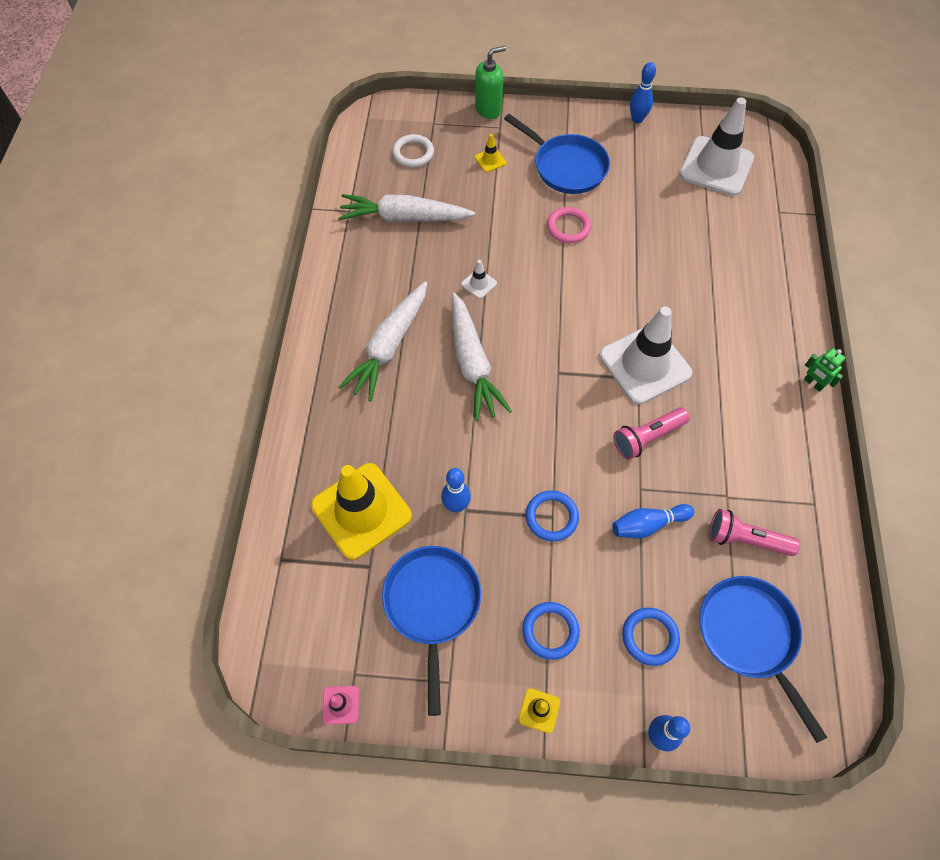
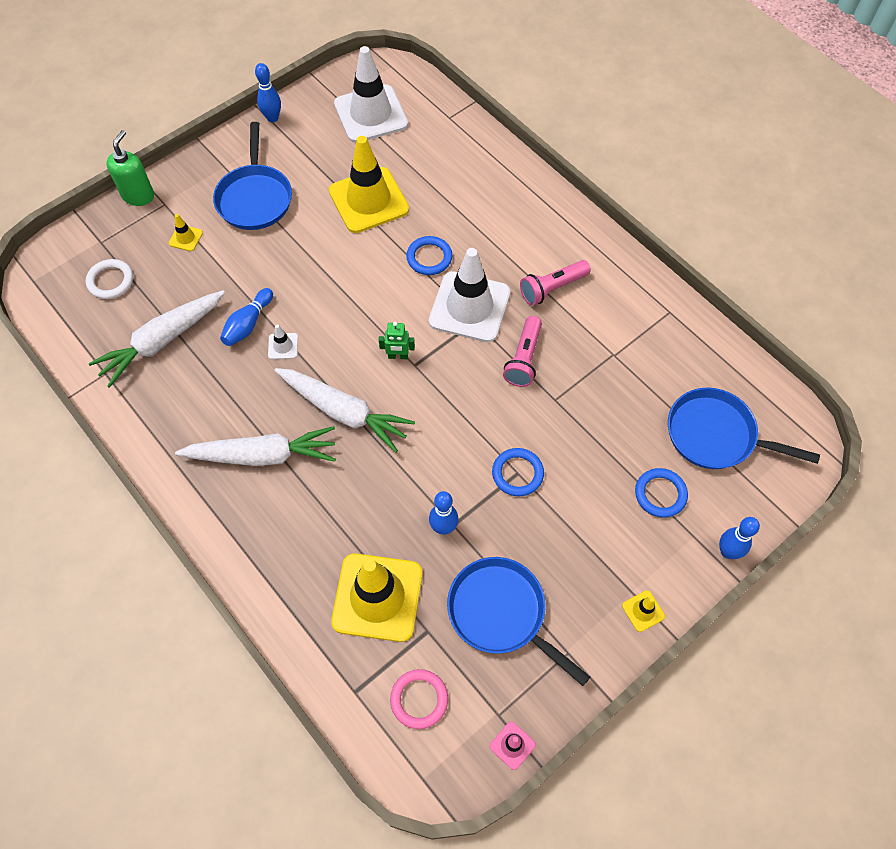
camera: 45 degrees left, 0 degrees up
(389, 347) = (263, 455): white carrot -> white carrot turned 75 degrees counterclockwise
(550, 631) = (596, 552): blue ring -> blue ring (429, 258)
(566, 166) = (255, 197): blue pan -> blue pan turned 90 degrees clockwise
(568, 227) = (307, 246): pink ring -> pink ring (419, 699)
(648, 228) = (368, 200): none -> yellow traffic cone
(648, 525) = (585, 420): blue bowling pin -> blue bowling pin (248, 324)
(745, 539) = (653, 373): pink flashlight -> pink flashlight (552, 288)
(813, 383) = (591, 228): green robot -> green robot (398, 356)

